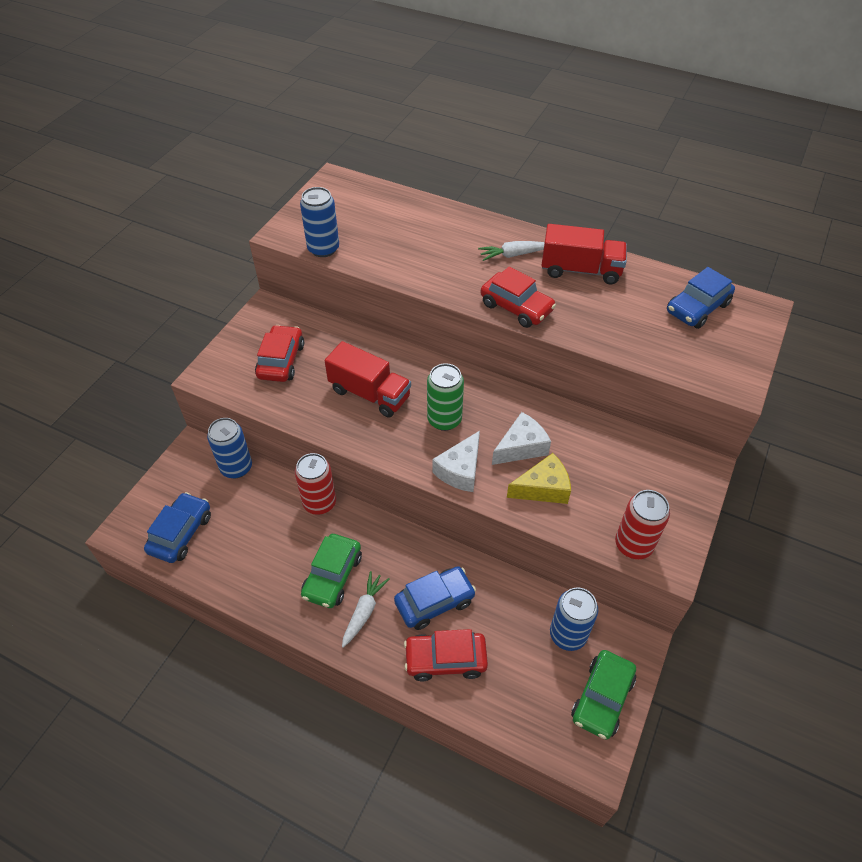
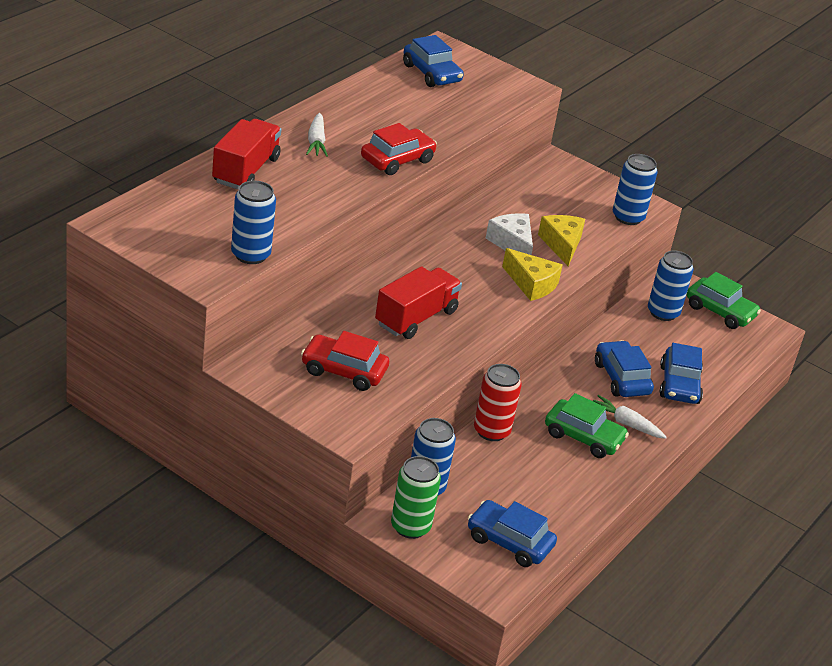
camera: 85 degrees left, 15 degrees down
(444, 419) = (466, 279): green can -> green can (410, 527)
(445, 659) = (679, 385): red car -> blue car
(460, 470) = (531, 284): white cheese -> yellow cheese
(580, 270) = (356, 113): red truck -> red truck (246, 170)
(633, 545) = (628, 217): red can -> blue can

